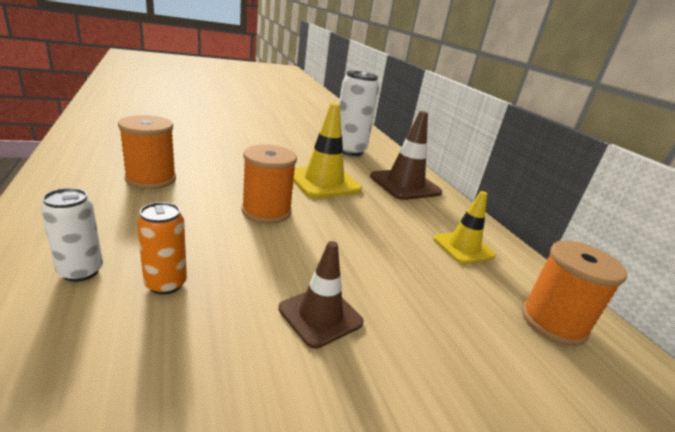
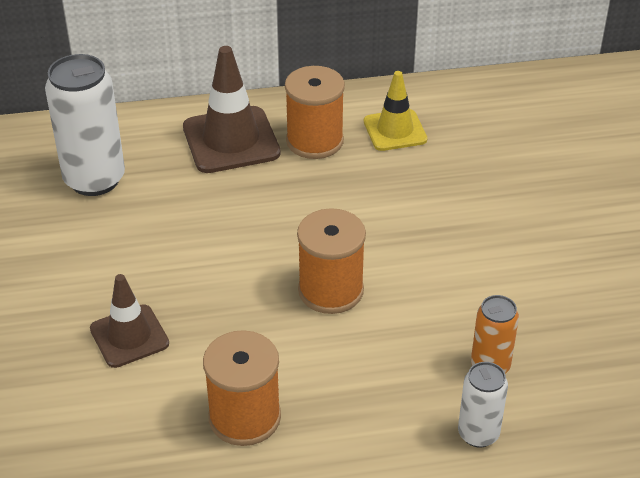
camera: 75 degrees left, 15 degrees up
(320, 315) = (520, 258): brown traffic cone -> brown traffic cone (129, 336)
(323, 182) = (232, 226): yellow traffic cone -> none
(553, 322) = (509, 111): orange spool -> orange spool (314, 141)

